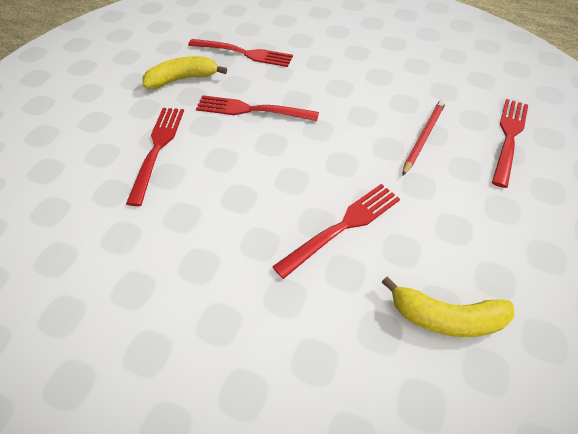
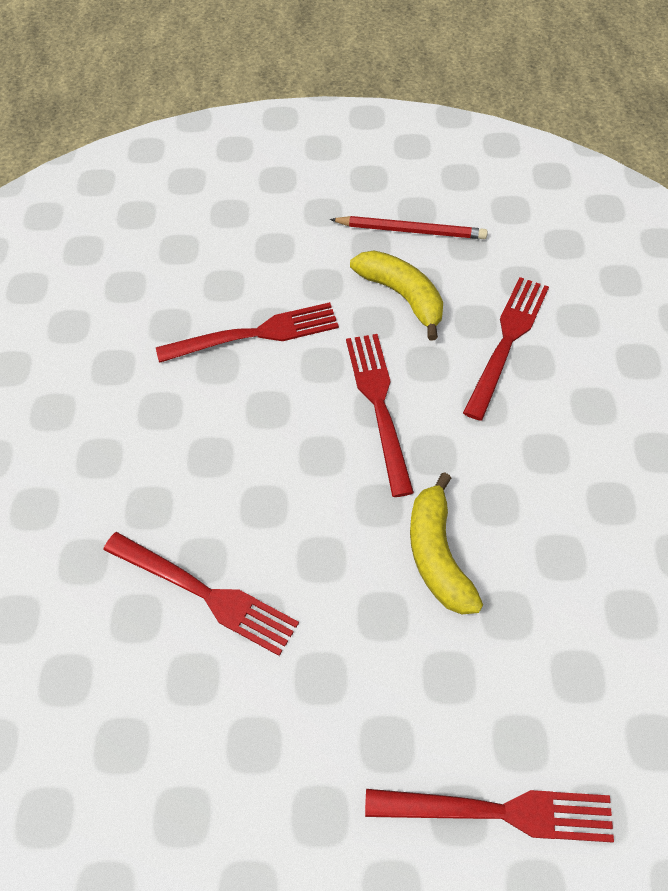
camera: 70 degrees right, 5 degrees up
(244, 53) = (507, 341): red fork -> red fork turned 150 degrees counterclockwise
(423, 137) = (432, 663): red pencil -> red pencil (411, 230)
(445, 317) = (103, 755): yellow banana -> yellow banana (437, 555)

